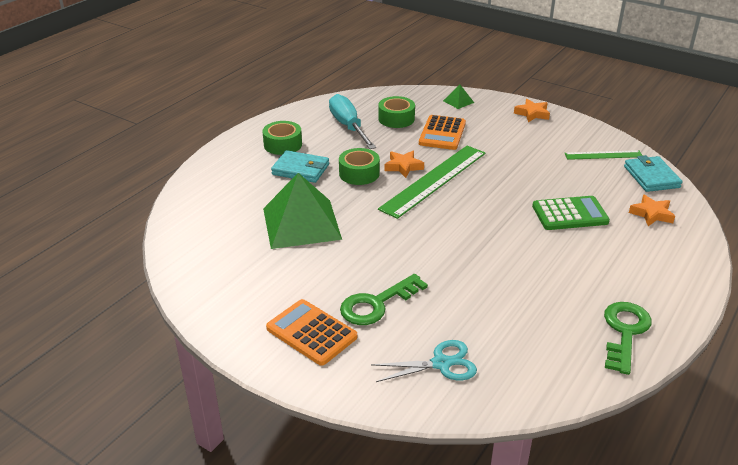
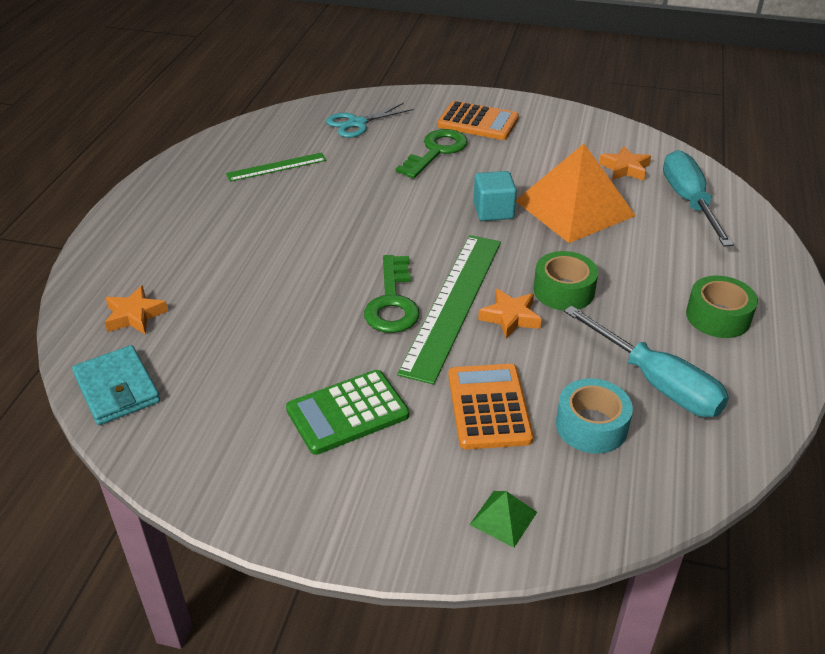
camera: 160 degrees right, 5 degrees up
(212, 210) = (688, 201): none -> turquoise screwdriver
(300, 169) = (647, 279): turquoise wallet -> none
(301, 223) = (574, 208): green pyramid -> orange pyramid
(365, 234) = (493, 211): none -> turquoise cube
(396, 119) = (591, 426): green tape -> turquoise tape
(532, 114) = (336, 516): orange star -> orange star (625, 168)
(570, 214) = (250, 290): green calculator -> green calculator (347, 412)
(603, 155) = (193, 422): green ruler -> green ruler (276, 167)
(624, 332) = (195, 174): green key -> green key (392, 302)

